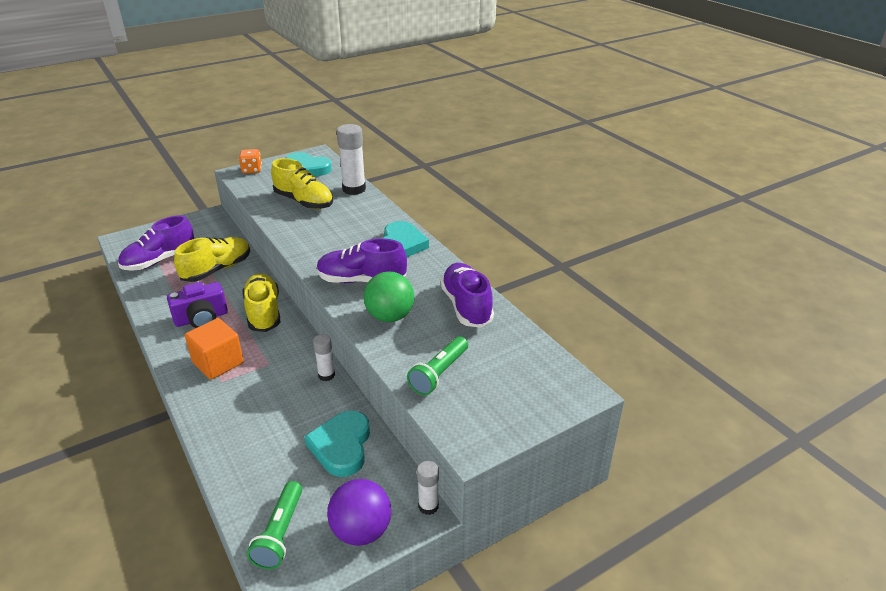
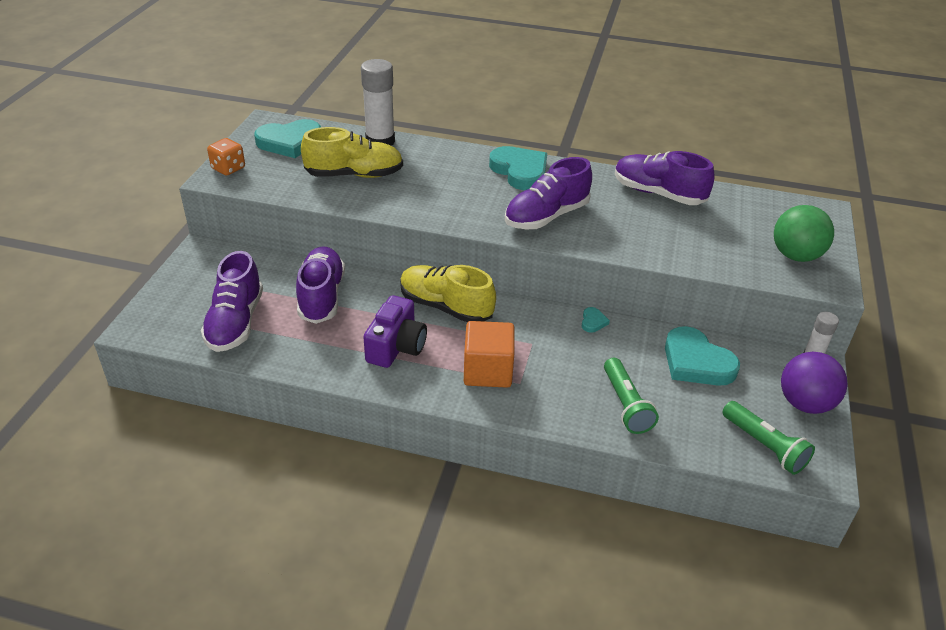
camera: 45 degrees left, 5 degrees up
(217, 270) = (321, 296): yellow shoe -> purple shoe
(326, 375) = (593, 322): white glue stick -> turquoise heart
(390, 316) = (622, 232): green ball -> green ball (795, 256)
(439, 374) = (730, 251): green flashlight -> green flashlight (626, 405)

